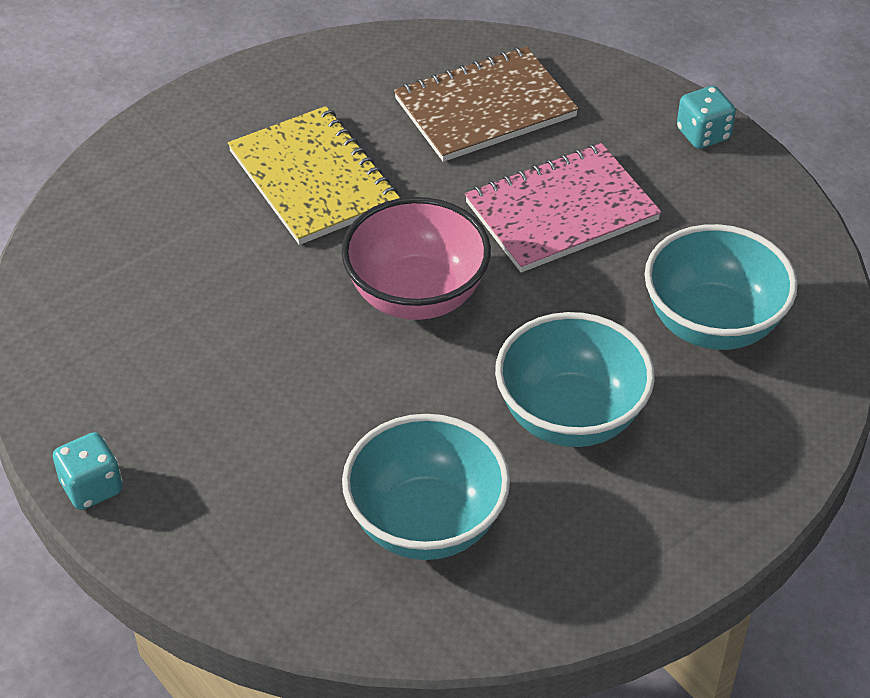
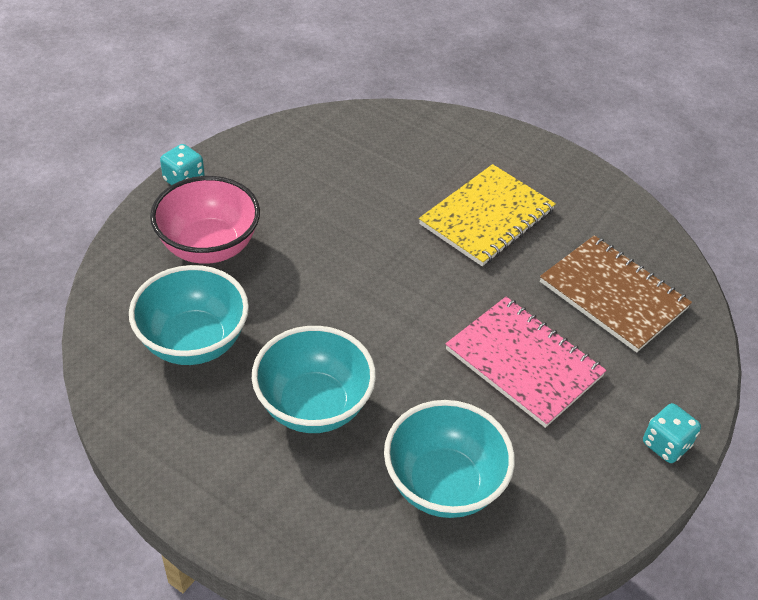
camera: 70 degrees right, 0 degrees up
(416, 295) = (399, 295): pink bowl -> pink bowl (209, 247)

